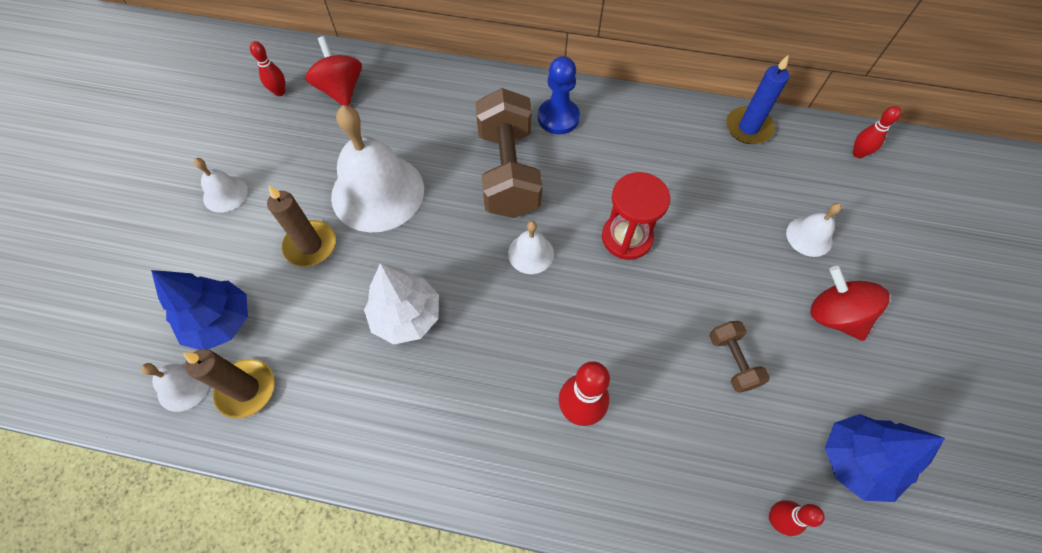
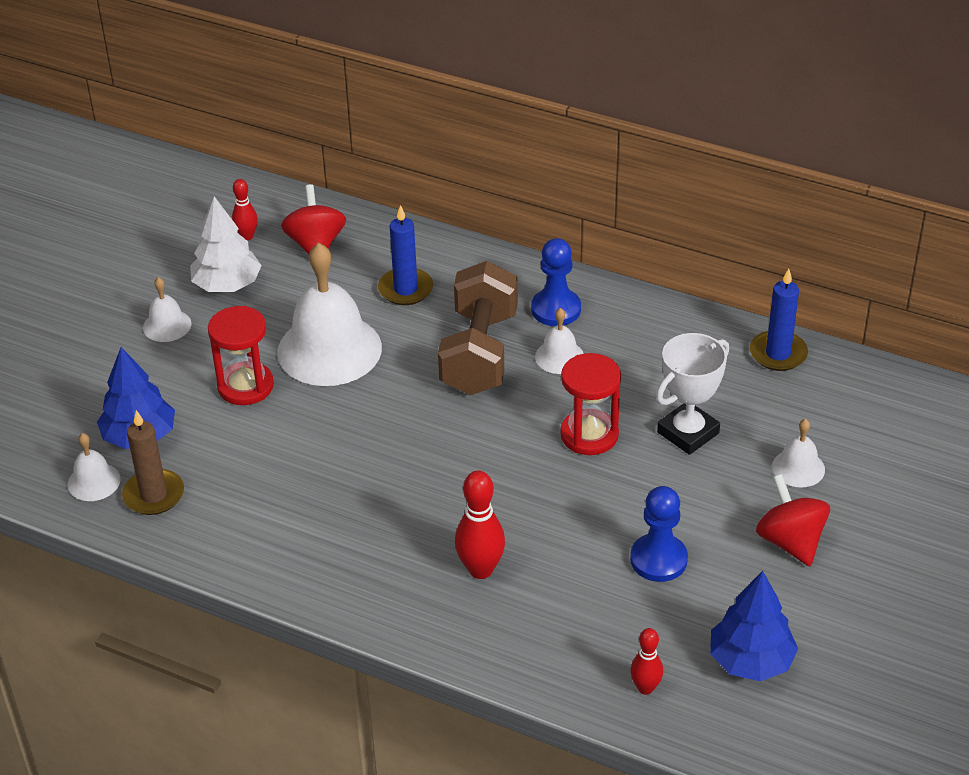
camera: 15 degrees right, 20 degrees down
(310, 245) = (245, 386): brown candle -> red hourglass
(406, 316) = (328, 463): white tree -> white tree (227, 285)
(428, 120) = (405, 289): none -> blue candle
(531, 253) = (478, 431): white bell -> white bell (559, 356)
(707, 219) = (688, 433): none -> white trophy
(732, 361) = (658, 559): brown dumbbell -> blue pawn
(858, 153) = (899, 399): red bowling pin -> none

